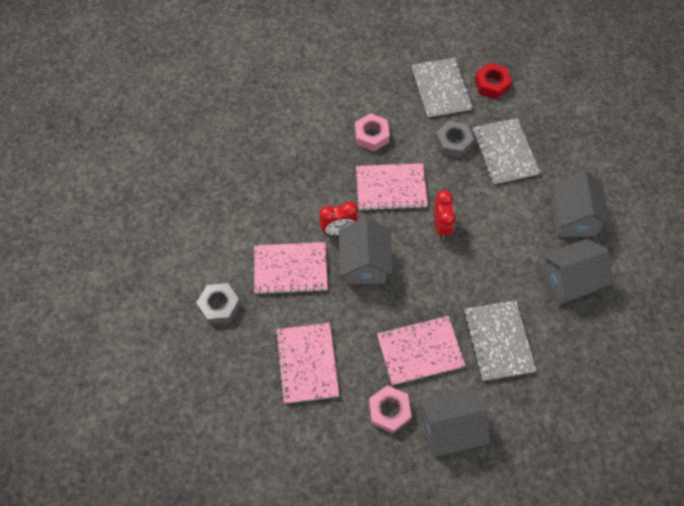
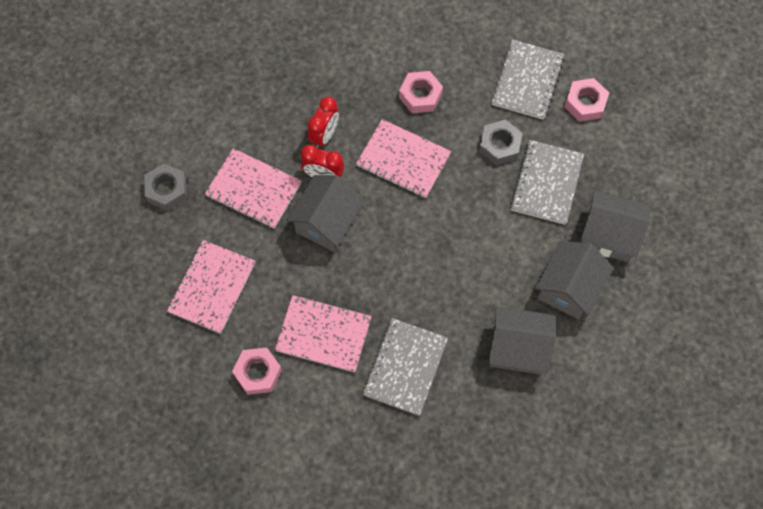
camera: 30 degrees right, 5 degrees up
(441, 226) = (427, 225): red clock -> red clock (324, 135)
(449, 428) = (302, 420): grey house -> grey house (608, 235)
(491, 84) = (585, 103): red nut -> pink nut

